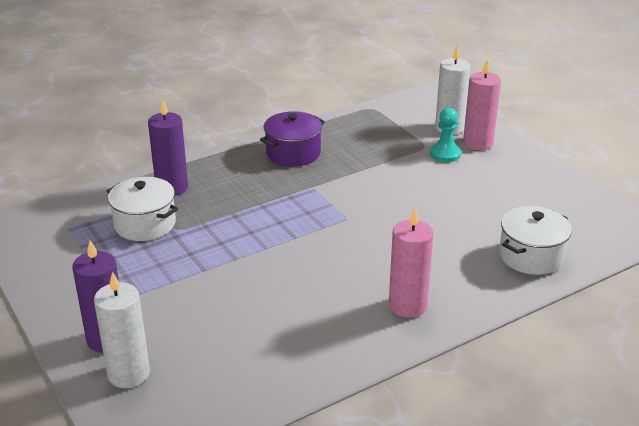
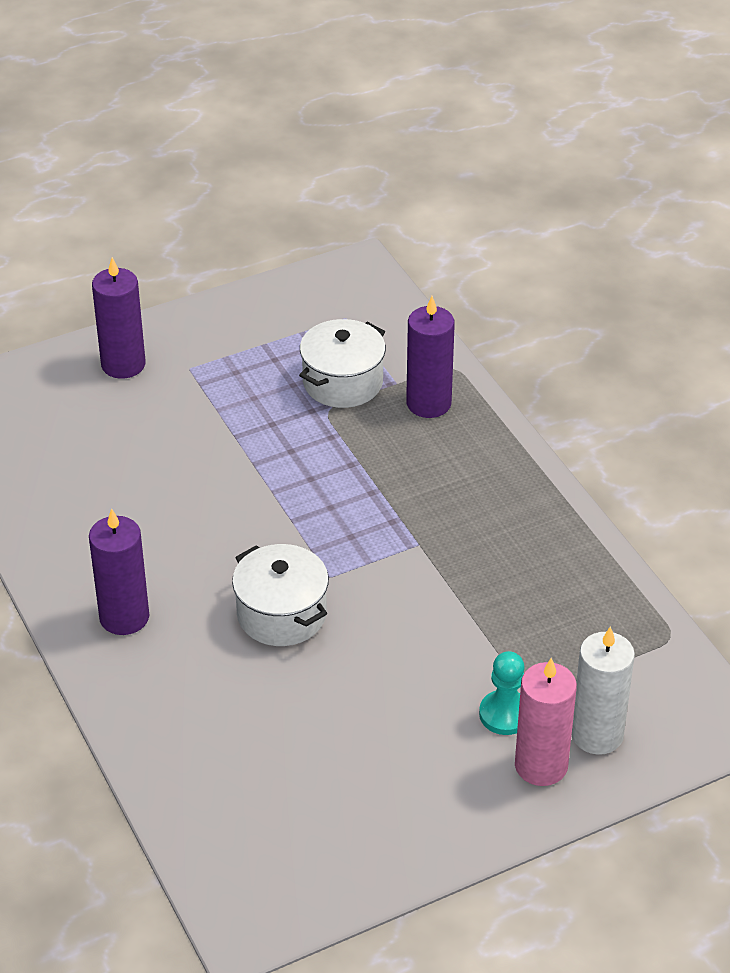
camera: 95 degrees right, 10 degrees up
(128, 374) = (64, 383): white candle -> none
(293, 153) = (517, 529): purple pot -> none
(407, 305) = (124, 617): pink candle -> purple candle
(531, 256) = (204, 768): white pot -> white pot (281, 614)

